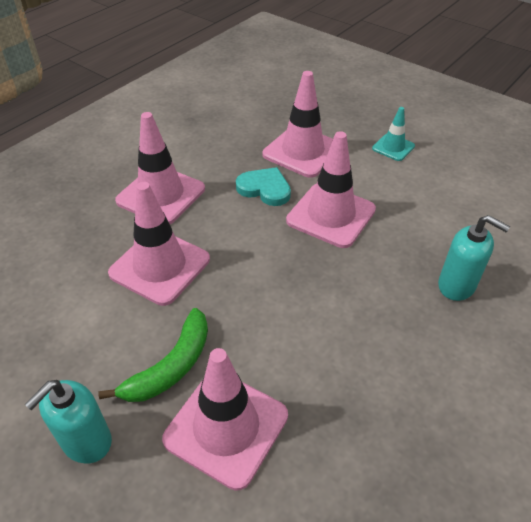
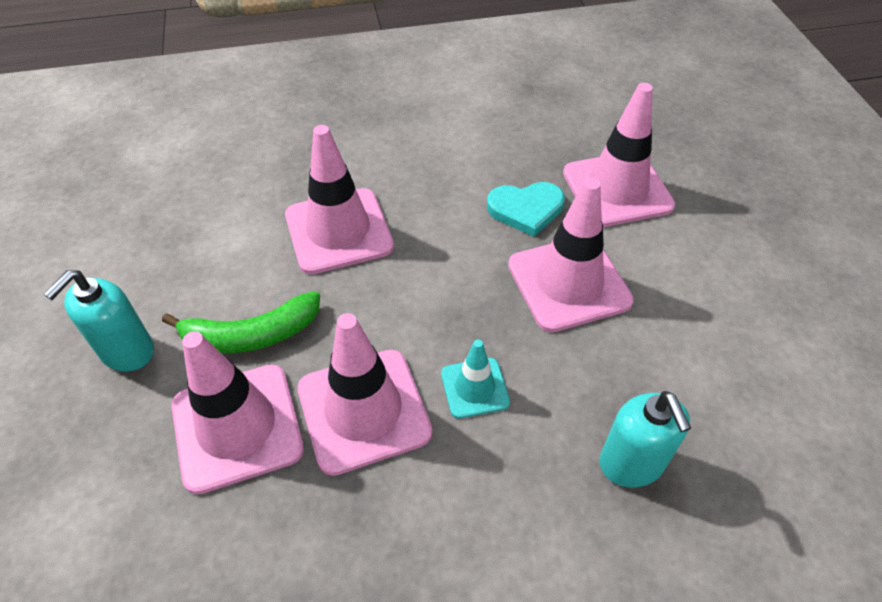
camera: 40 degrees right, 5 degrees up
(86, 441) = (127, 351): turquoise soap dispenser -> turquoise soap dispenser turned 45 degrees counterclockwise
(161, 195) = (413, 157): pink traffic cone -> pink traffic cone (363, 410)
(265, 189) = (526, 209): turquoise heart -> turquoise heart turned 105 degrees clockwise
(393, 147) = (743, 245): turquoise traffic cone -> turquoise traffic cone (474, 388)

